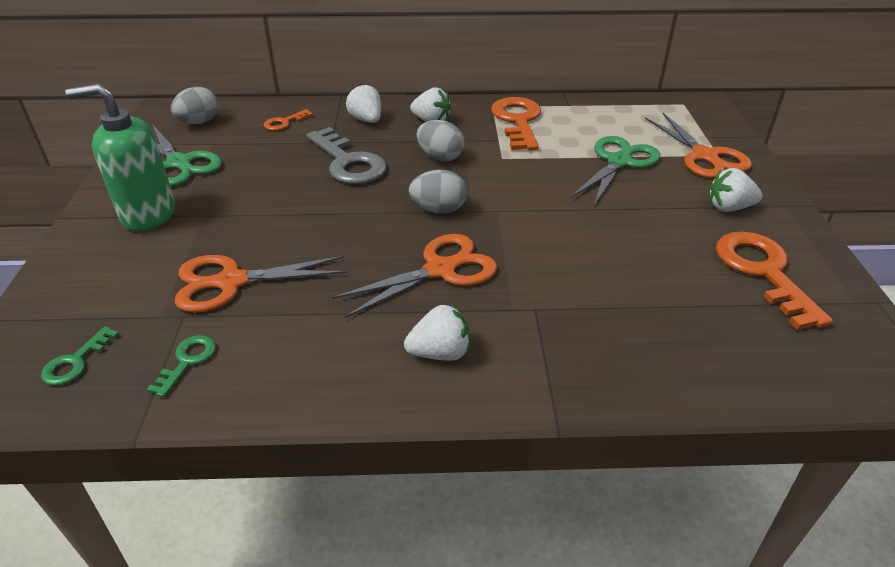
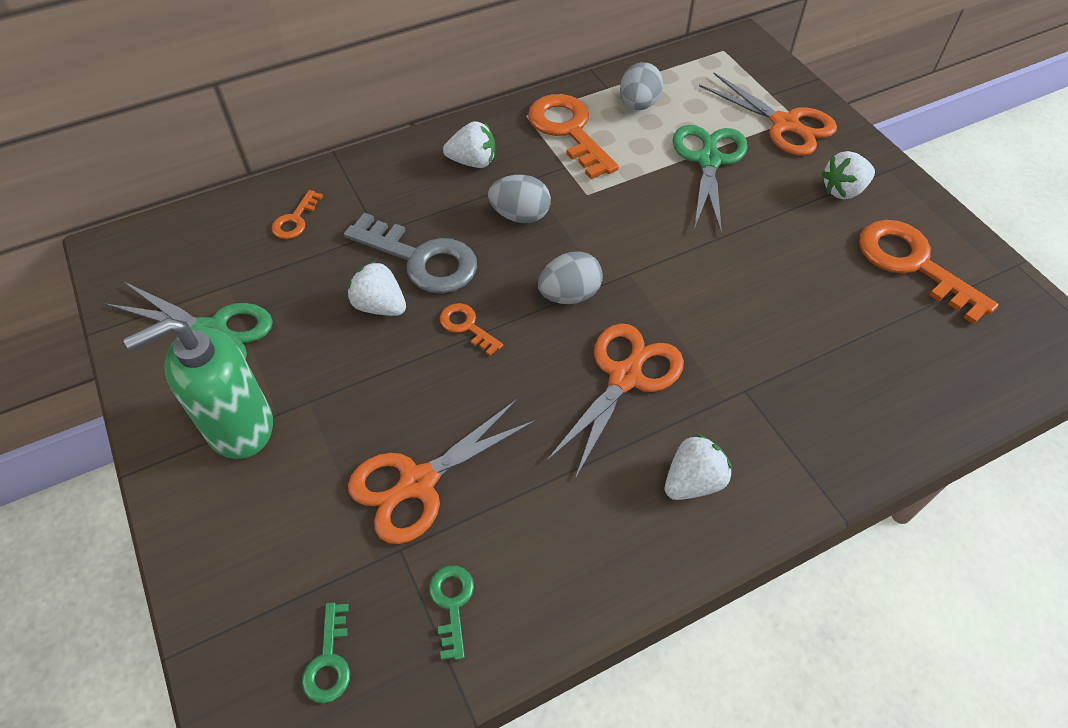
camera: 25 degrees left, 15 degrees up
(199, 122) = (182, 255): grey egg -> grey egg (638, 105)
(346, 206) = (466, 326): none -> orange key
(366, 120) = (394, 183): white strawberry -> white strawberry (380, 306)

